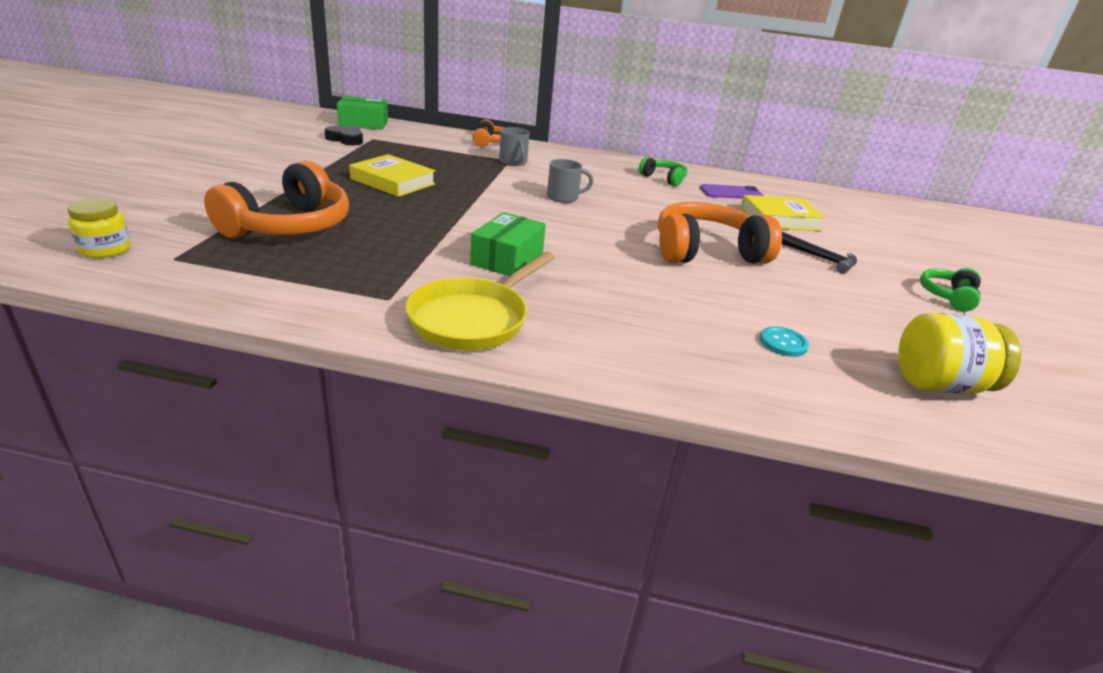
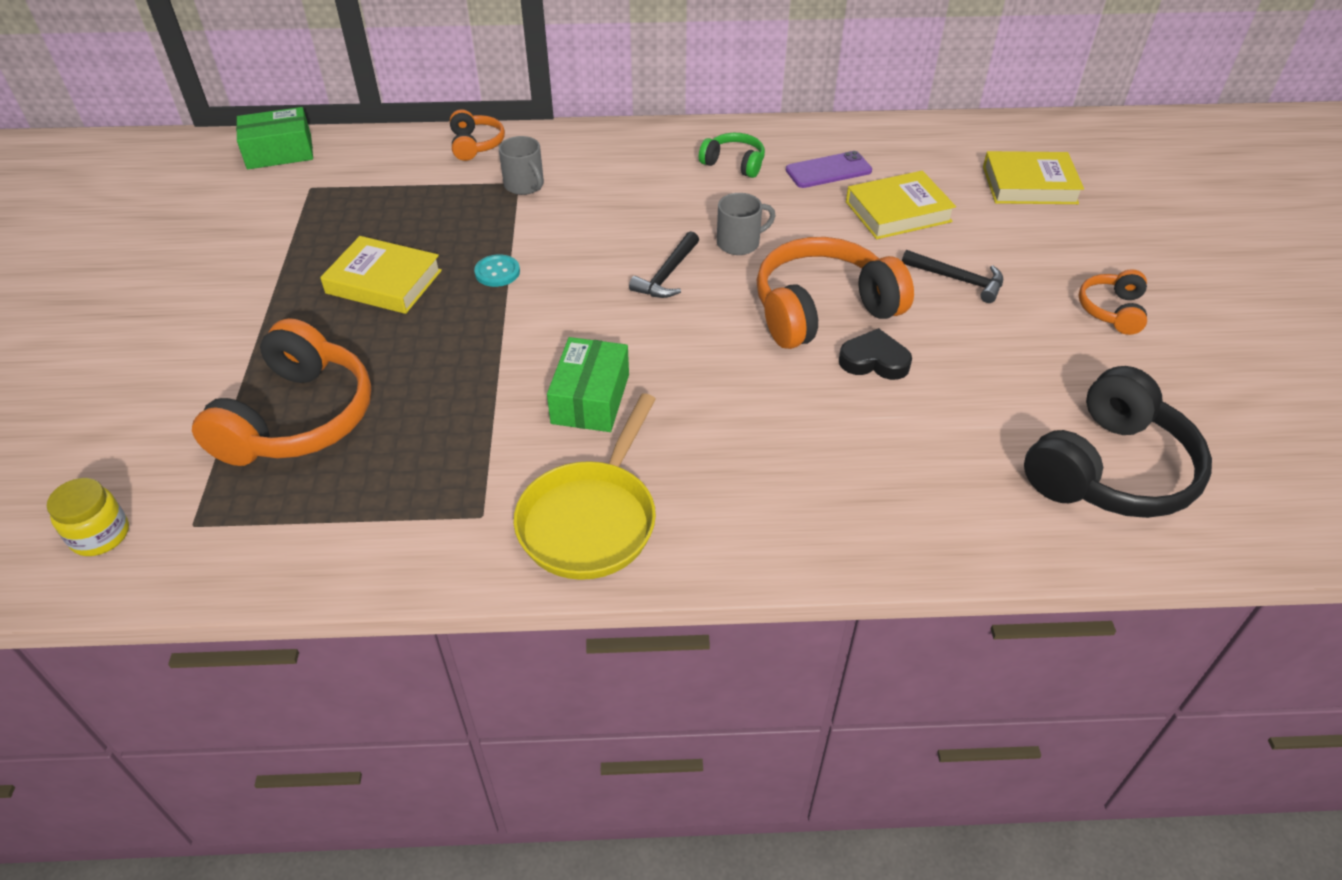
camera: 10 degrees left, 15 degrees up
(346, 139) = (274, 200): black heart -> black heart (874, 361)
(564, 197) = (617, 248): grey mug -> grey mug (739, 243)
(594, 214) = (667, 274): none -> black hammer
(783, 343) = (939, 453): turquoise button -> turquoise button (497, 272)
(885, 225) = (1029, 185): none -> yellow book
(939, 385) = (1109, 470): yellow jar -> black headphones
(948, 296) = (1112, 310): green headphones -> orange headphones

